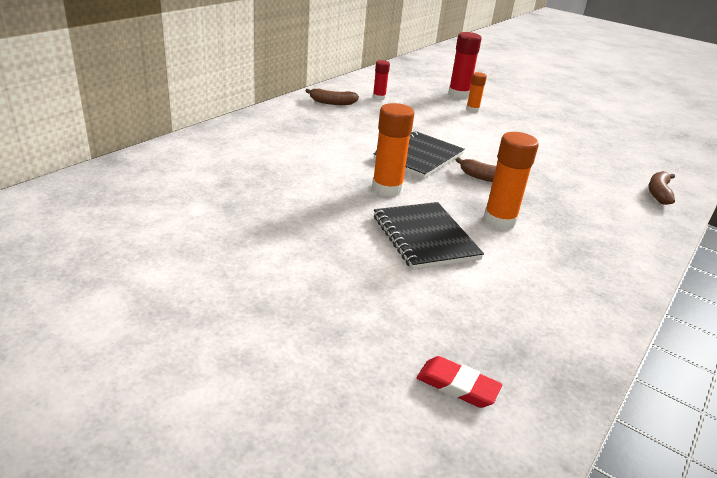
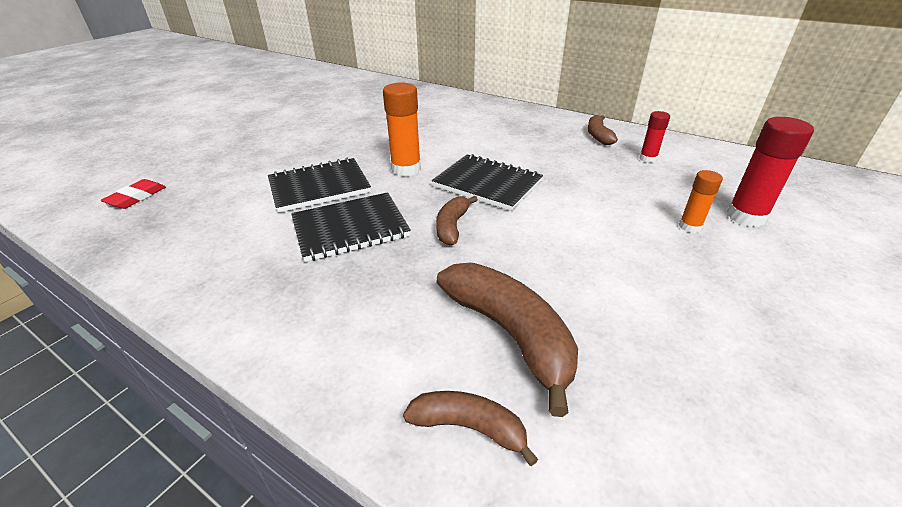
camera: 90 degrees right, 5 degrees up
(499, 221) = (350, 229): orange glue stick -> black notebook
(591, 175) = (509, 333): none -> brown banana

